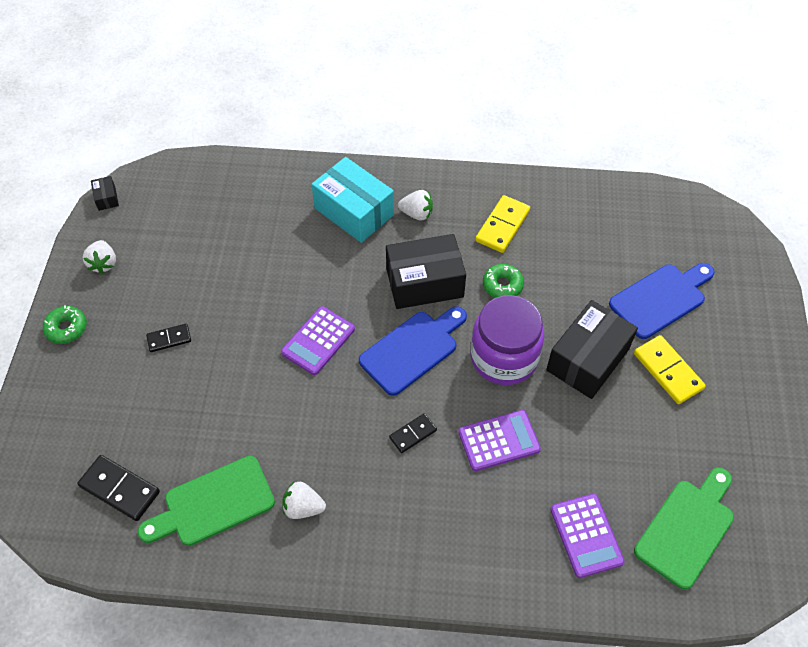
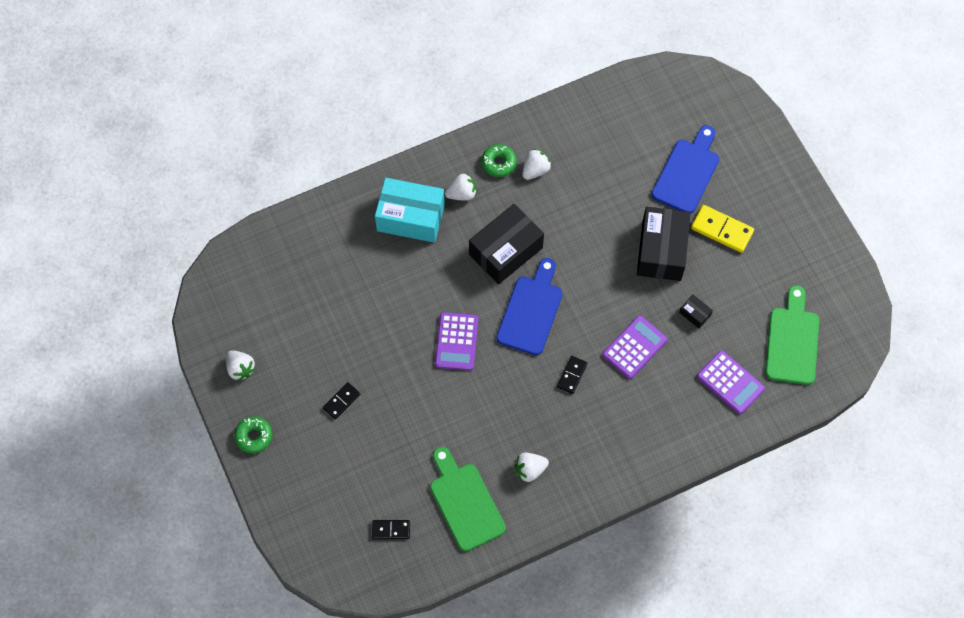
camera: 30 degrees left, 10 degrees up
(107, 198) = (197, 311): black box -> black box (695, 314)
(120, 489) = (391, 530): black domino -> black domino, size x0.61
(213, 503) = (465, 502): green cutting board -> green cutting board turned 120 degrees clockwise
(502, 226) = (535, 170): yellow domino -> white strawberry
(502, 285) = (565, 222): green donut -> green donut (499, 163)
(504, 357) = (601, 281): purple jar -> none

